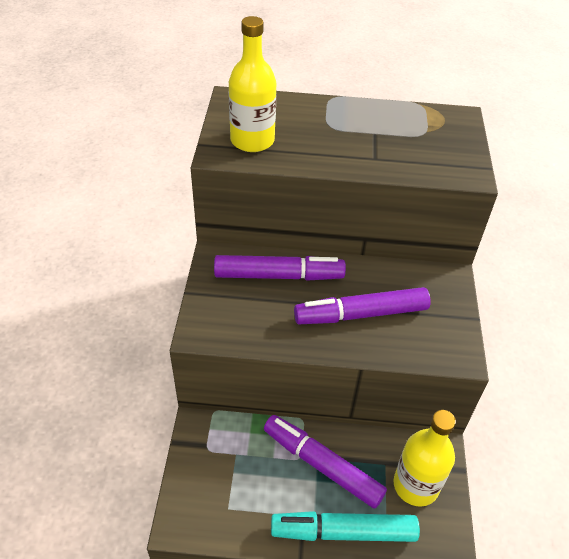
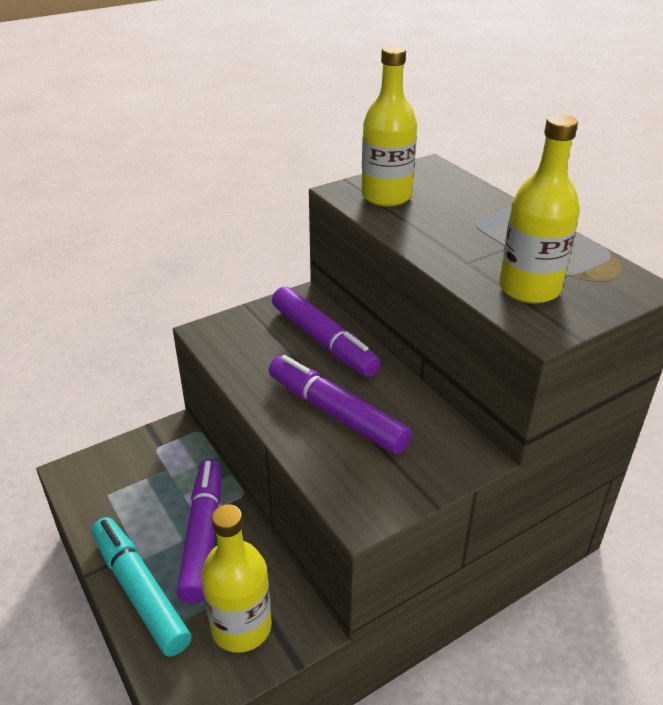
camera: 55 degrees right, 10 degrees down
(427, 154) = (529, 289): none -> yellow bottle

